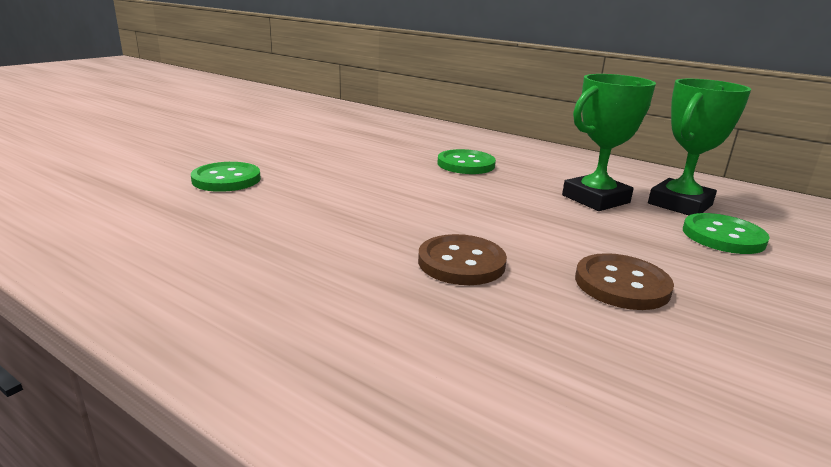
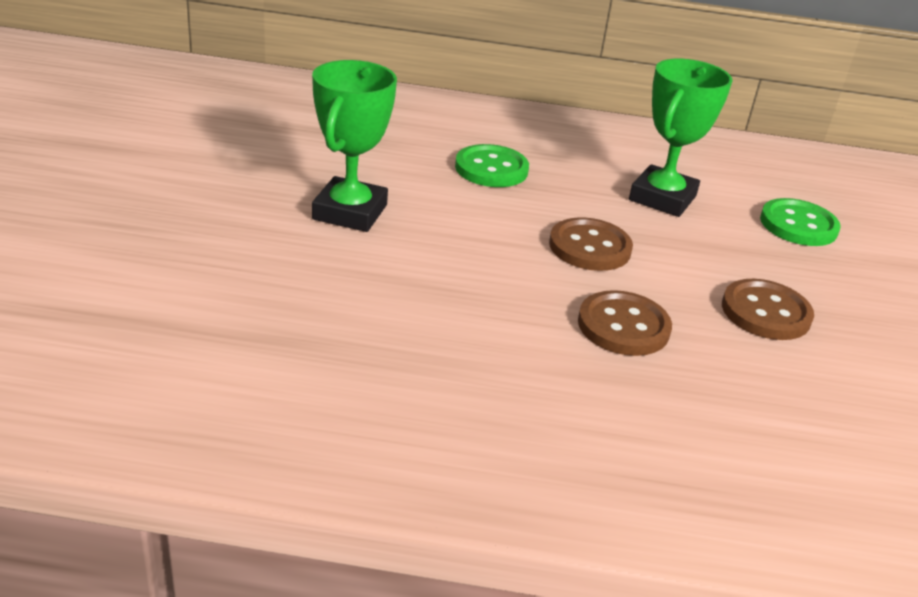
camera: 30 degrees left, 10 degrees up
(226, 179) = (249, 267): green button -> none
(492, 213) = (590, 247): none -> brown button
(680, 204) = (737, 187): green trophy -> green trophy (350, 212)

